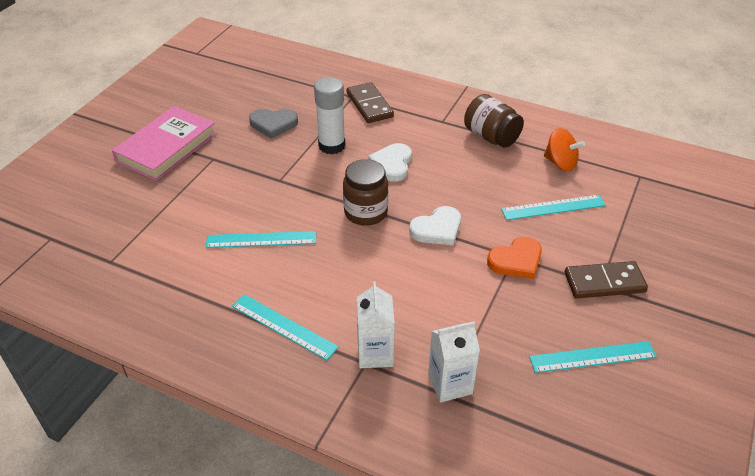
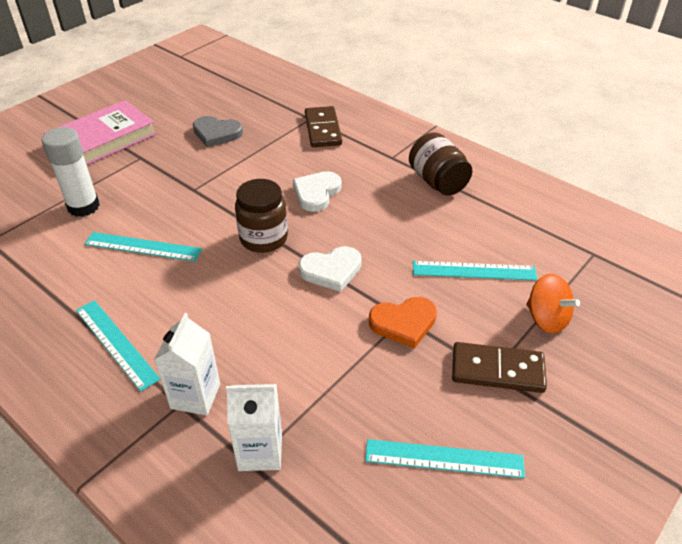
camera: 15 degrees right, 0 degrees up
(331, 146) = (263, 164): white glue stick -> white glue stick (83, 206)
(560, 163) = (504, 223): orange spinning top -> orange spinning top (546, 319)

